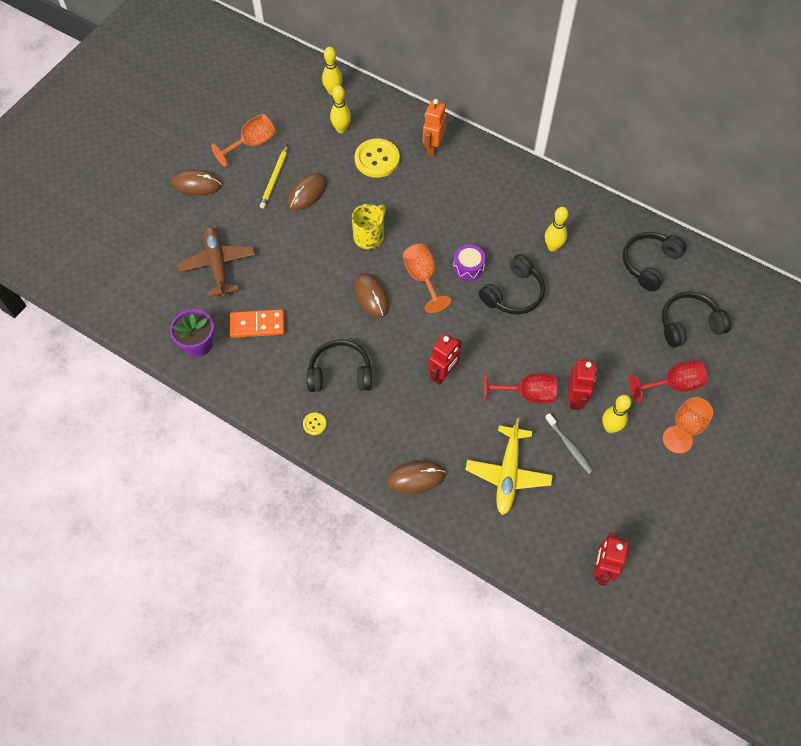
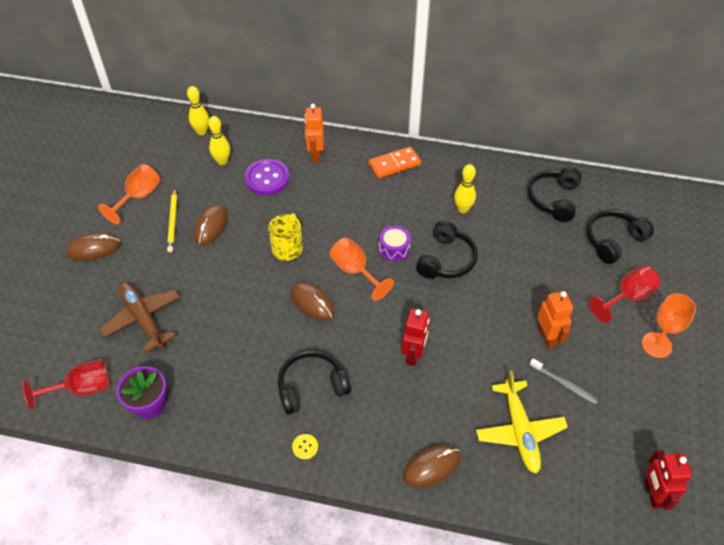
camera: 20 degrees left, 10 degrees down
(257, 325) = (206, 365): orange domino -> orange domino (394, 164)
(377, 159) = (267, 178): yellow button -> purple button
(527, 394) = (502, 348): red goblet -> red goblet (81, 389)
(575, 398) = (547, 337): red robot -> orange robot
(610, 427) = (592, 354): yellow bowling pin -> none

